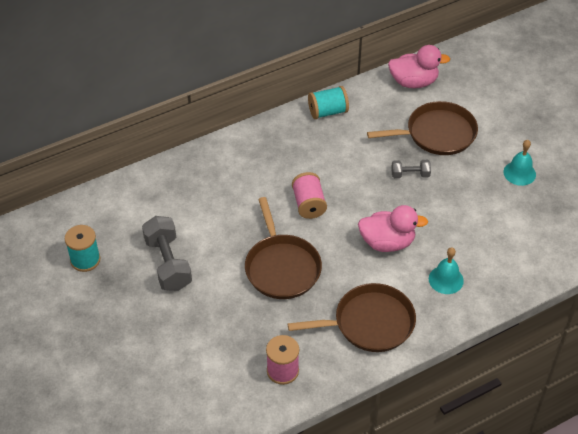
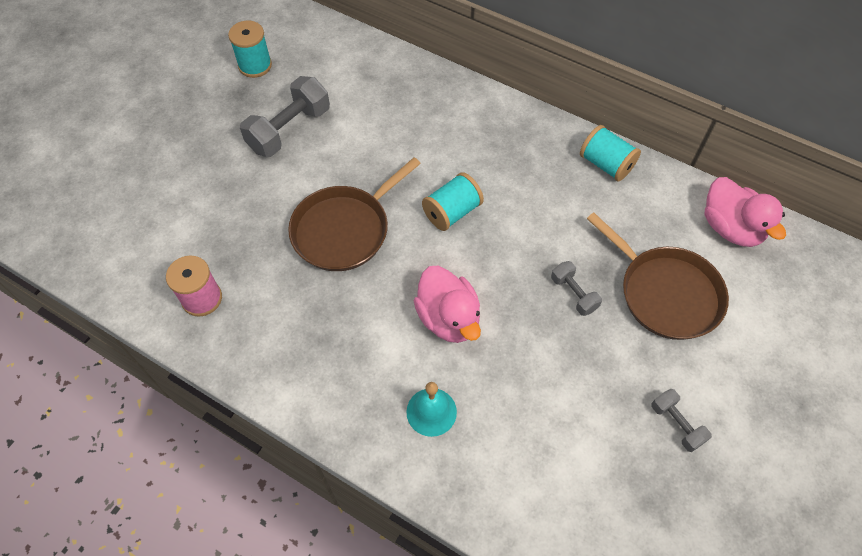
camera: 60 degrees right, 10 degrees up
(309, 204) = (452, 212): pink spool -> turquoise spool
(369, 323) = (315, 355): brown pan -> none
(519, 173) = (676, 424): turquoise bell -> grey dumbbell

